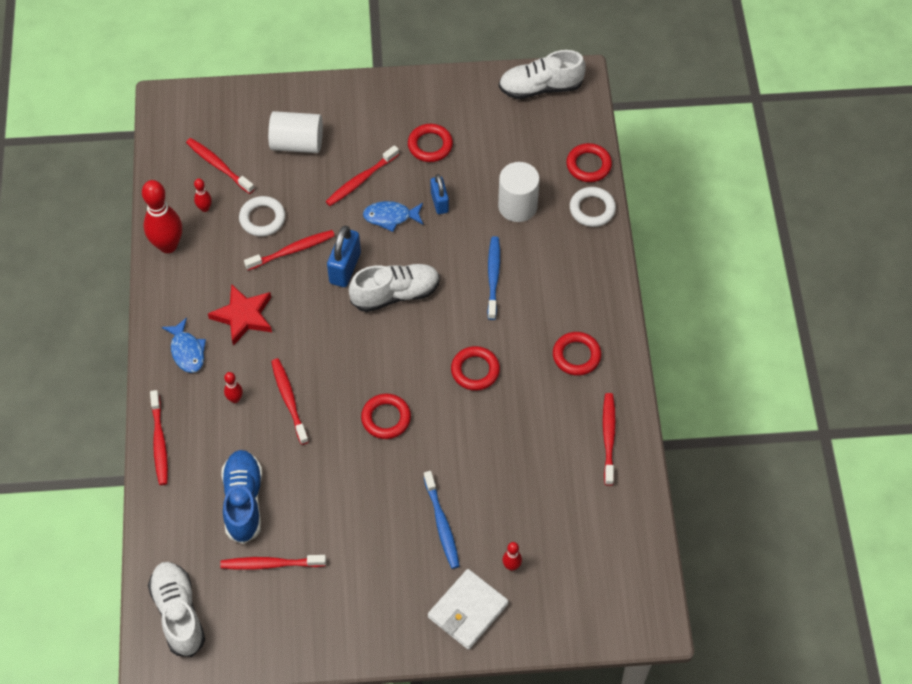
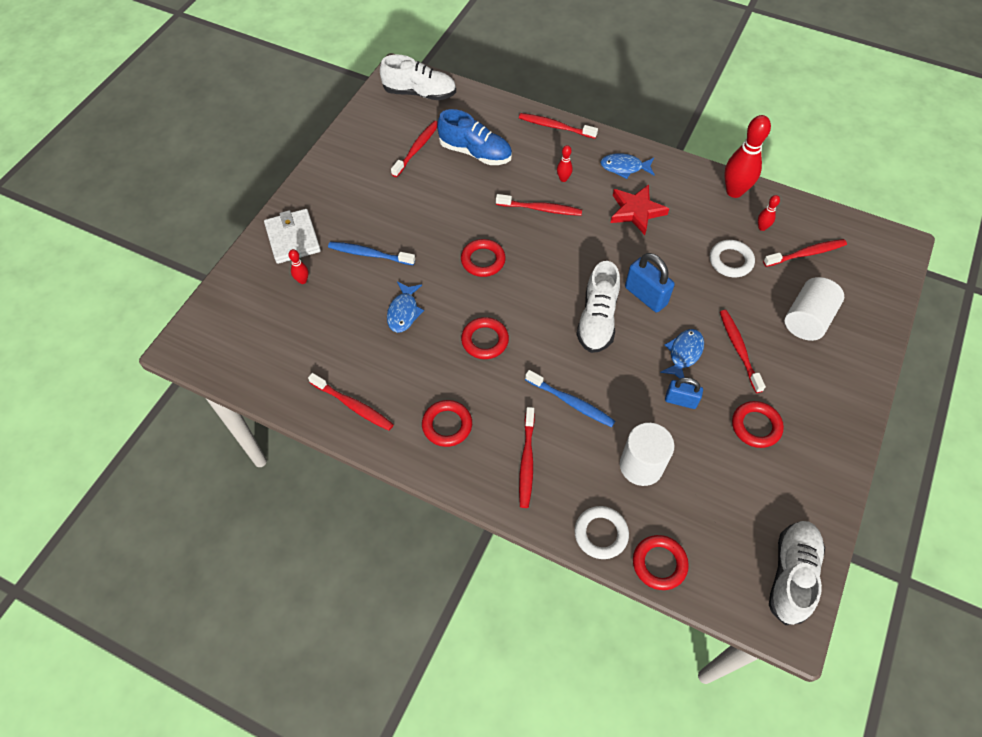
camera: 120 degrees right, 0 degrees up
(292, 250) = (685, 267): red toothbrush -> red toothbrush (527, 461)
(488, 453) = (403, 312): none -> blue fish

